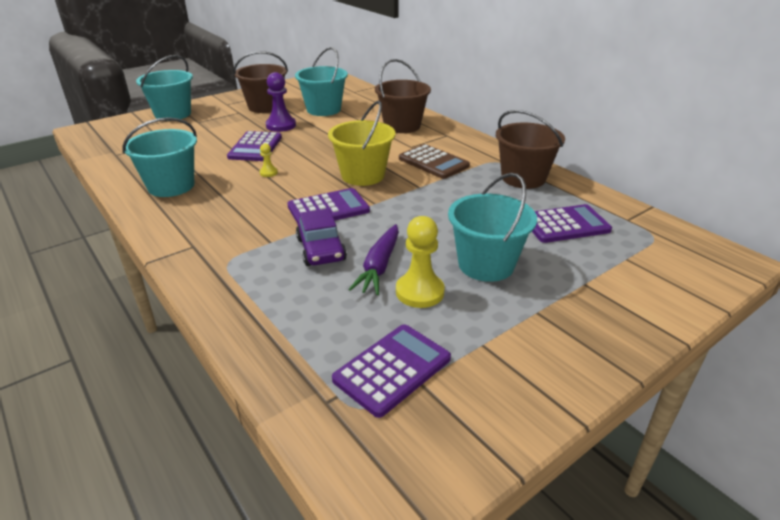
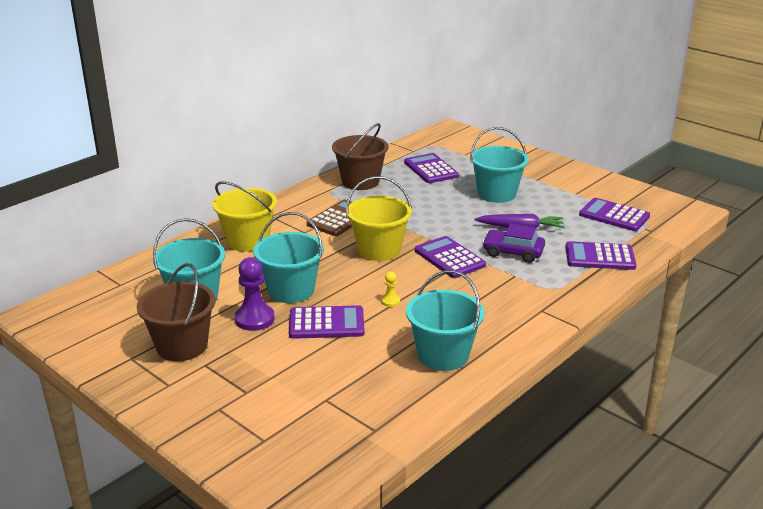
camera: 100 degrees left, 5 degrees down
(173, 114) = (215, 427): turquoise bucket -> turquoise bucket (291, 290)
(274, 317) = (599, 257): none -> purple calculator
(321, 249) = (513, 252): purple car -> purple car turned 135 degrees counterclockwise
(402, 126) = (248, 241): brown bucket -> yellow bucket
(419, 292) = (540, 213): yellow pawn -> none

